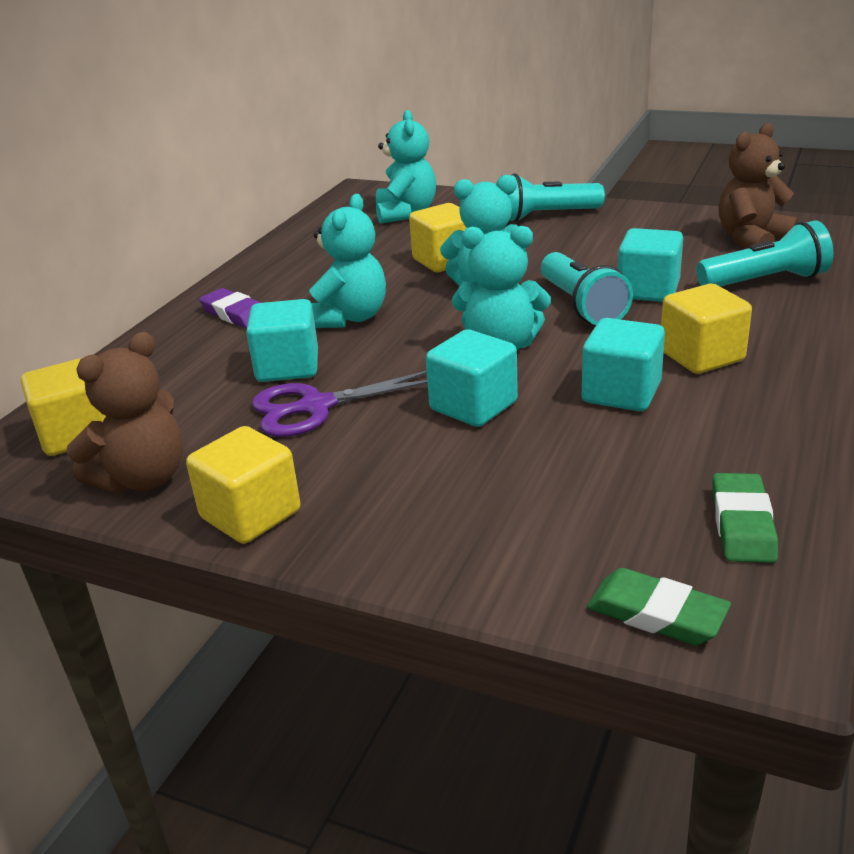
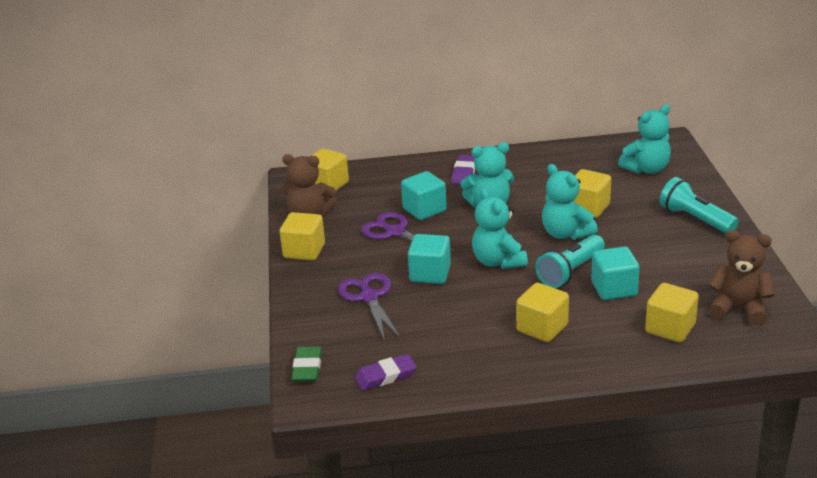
camera: 60 degrees right, 0 degrees up
(482, 480) = (369, 297): none -> purple scissors
(621, 393) = (478, 313): turquoise cube -> none
(742, 524) = (385, 376): green eraser -> purple eraser
(765, 281) = (670, 328): turquoise flashlight -> yellow cube

